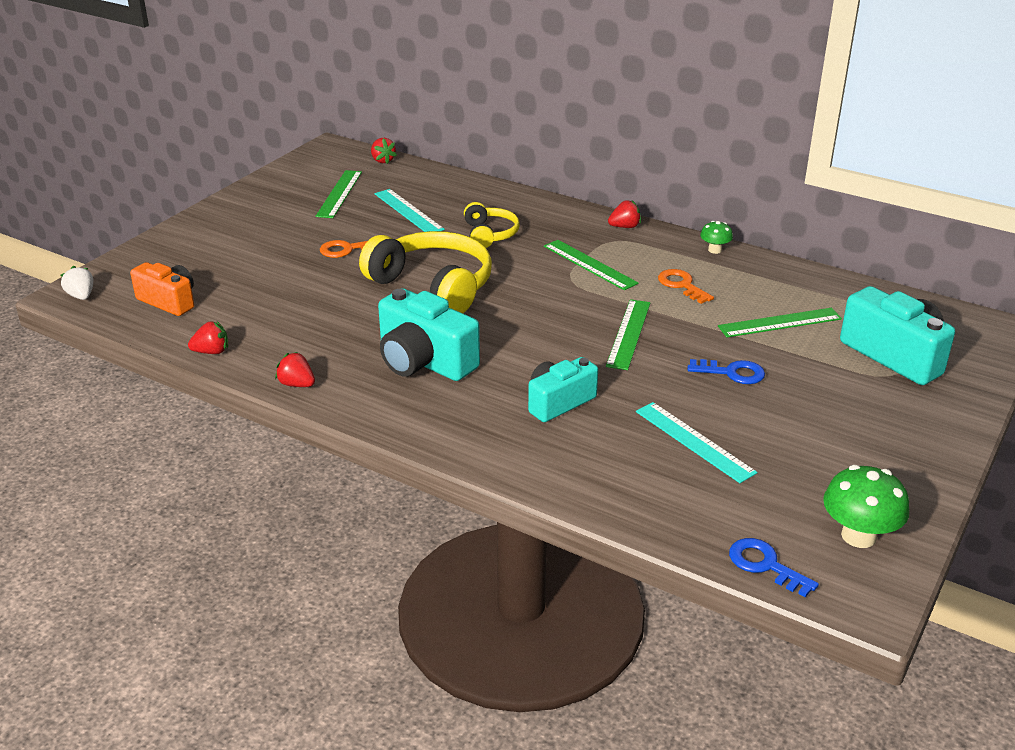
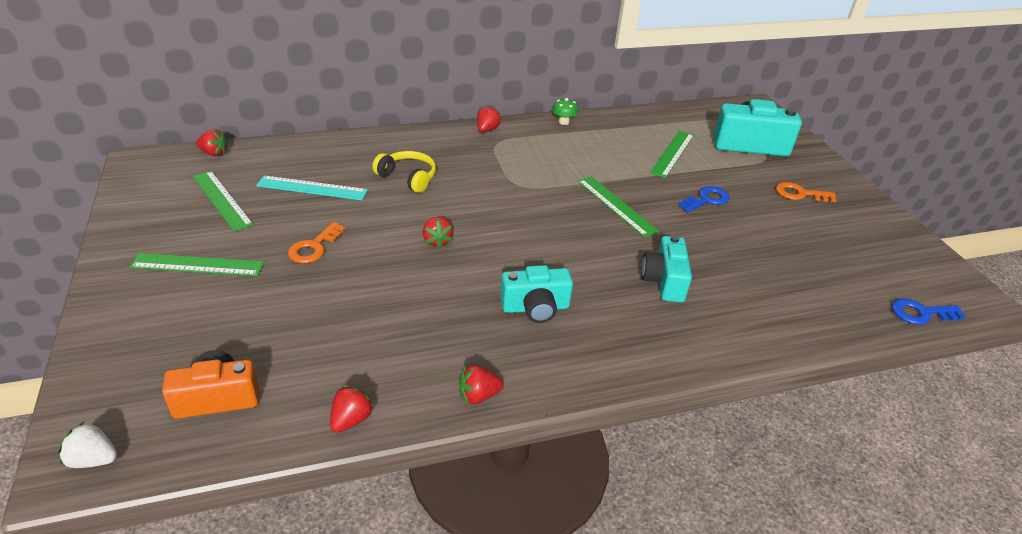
camera: 50 degrees left, 5 degrees up
(424, 361) = (535, 308): turquoise camera -> turquoise camera, size x0.65
(433, 286) = (437, 241): yellow headphones -> red strawberry
(590, 264) = (512, 168): green ruler -> green ruler (198, 264)
(682, 285) = (586, 155): orange key -> orange key (800, 194)
(694, 441) = (767, 258): turquoise ruler -> none
(858, 536) = (914, 263): green mushroom -> none

